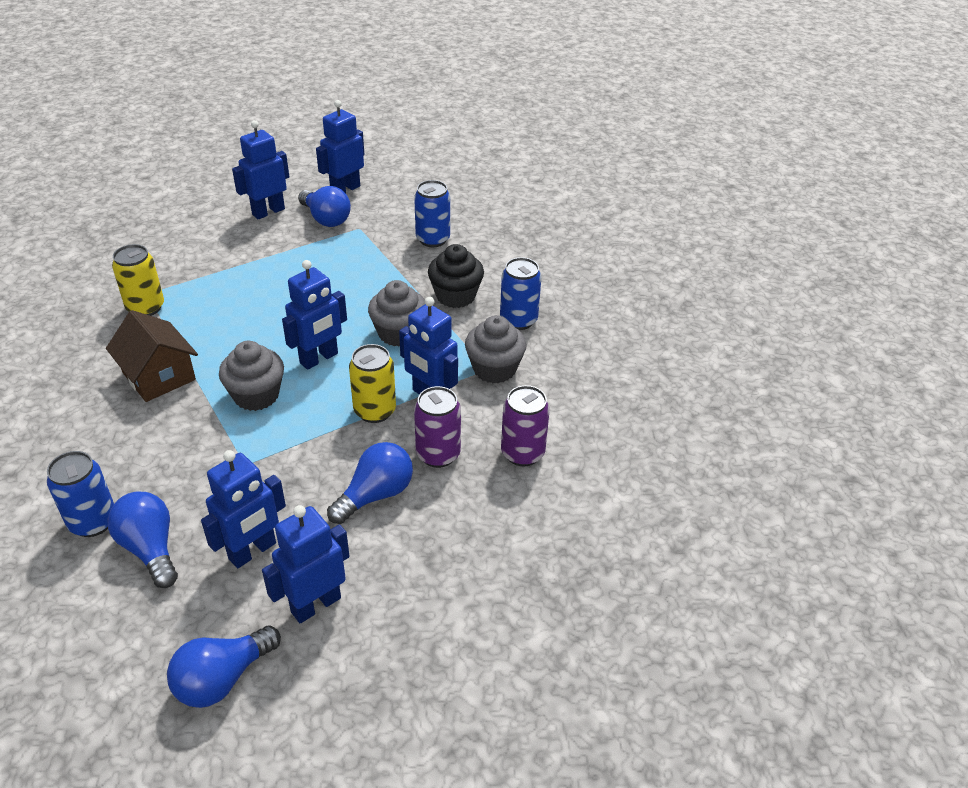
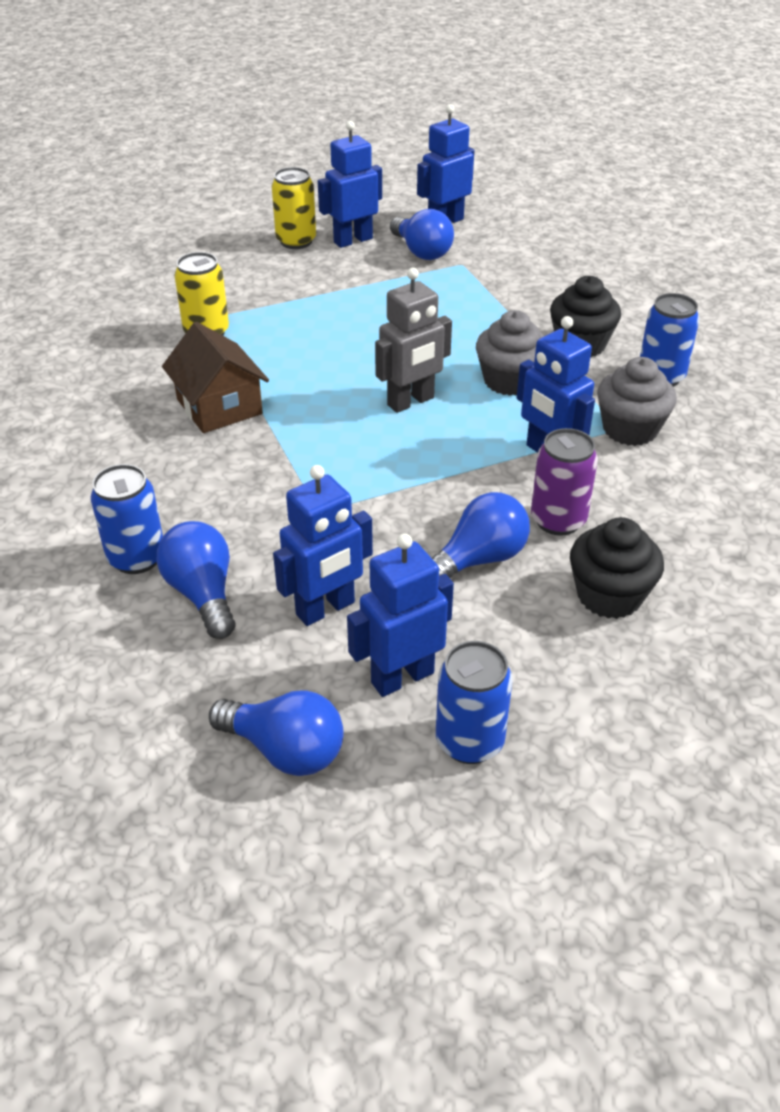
camera: 10 degrees right, 0 degrees up
(222, 679) = (285, 750): blue light bulb -> blue light bulb turned 120 degrees counterclockwise
(256, 395) = (334, 436): grey cupcake -> none
(319, 358) = (411, 402): blue robot -> grey robot
(375, 411) = (478, 465): yellow can -> yellow can (296, 241)
(433, 239) = (552, 281): blue can -> blue can (469, 741)
(478, 516) = (609, 595): none -> black cupcake
(522, 453) = (667, 528): purple can -> none

